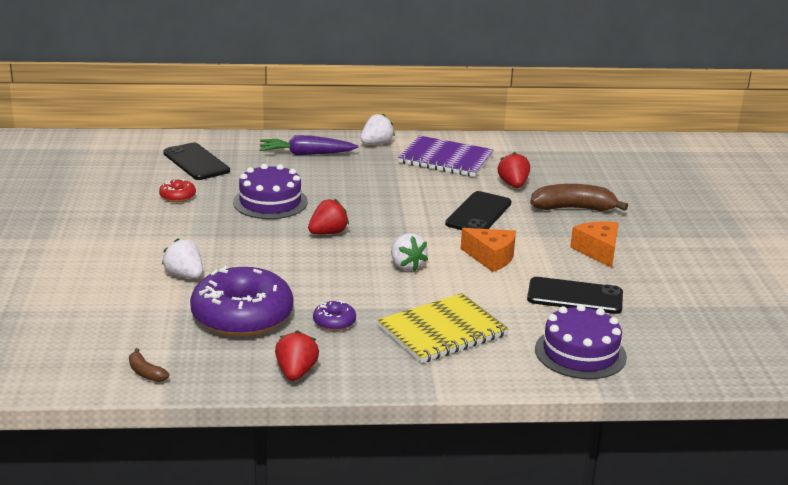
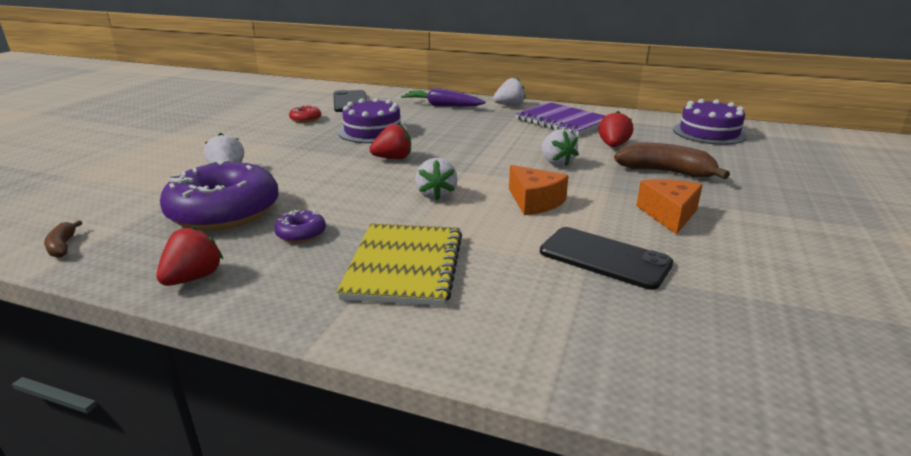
camera: 25 degrees right, 0 degrees up
(442, 331) = (404, 266): yellow notebook -> yellow notebook turned 75 degrees counterclockwise
(478, 213) = (556, 163): black phone -> white strawberry
(580, 353) = (559, 332): purple cake -> purple cake (709, 133)

